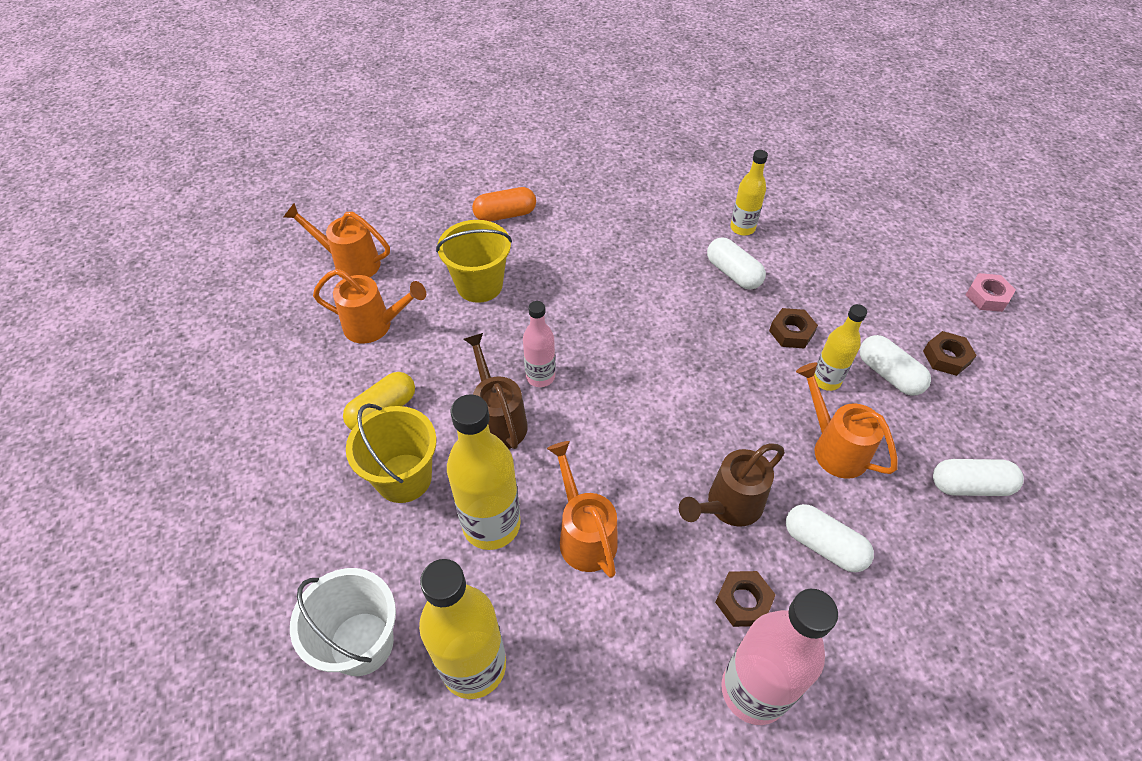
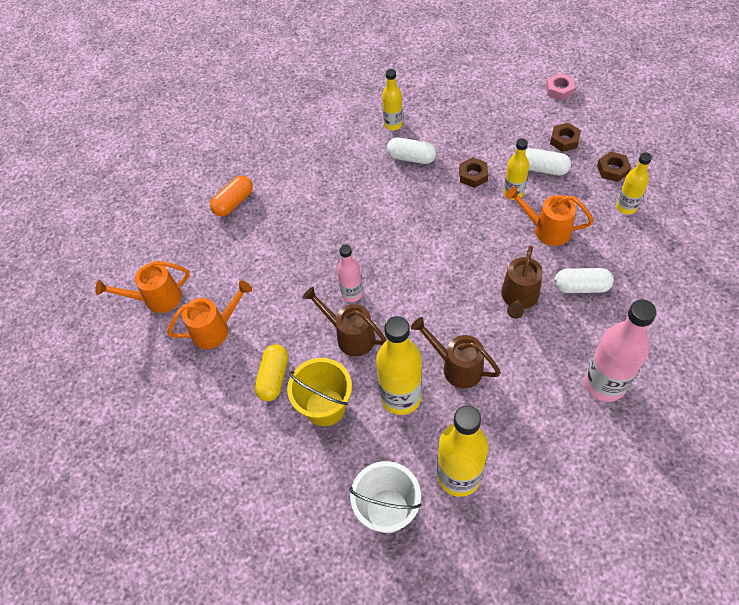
camera: 30 degrees left, 5 degrees up
(479, 285) = (261, 260): yellow bucket -> none
(584, 535) = (457, 366): orange watering can -> brown watering can
(743, 601) = (565, 343): brown nut -> brown nut (612, 169)
(969, 486) = (626, 207): white capsule -> yellow bottle

